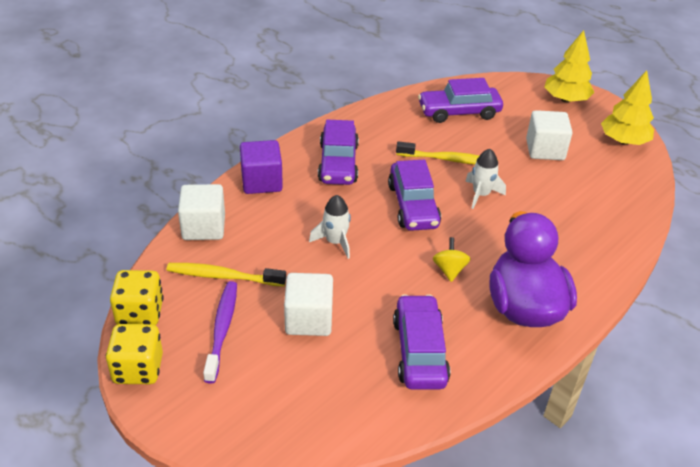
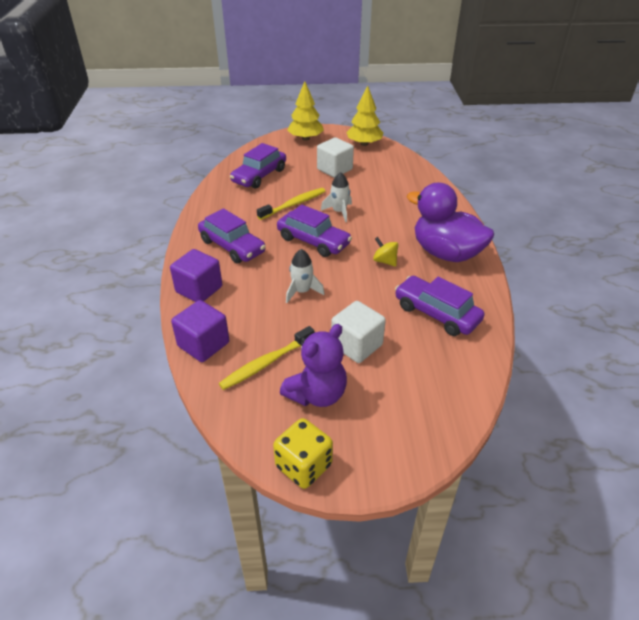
camera: 45 degrees left, 0 degrees up
(140, 313) = (247, 432): yellow dice -> none
(203, 227) = (203, 344): white cube -> purple cube
(222, 329) = (317, 394): purple toothbrush -> purple teddy bear

